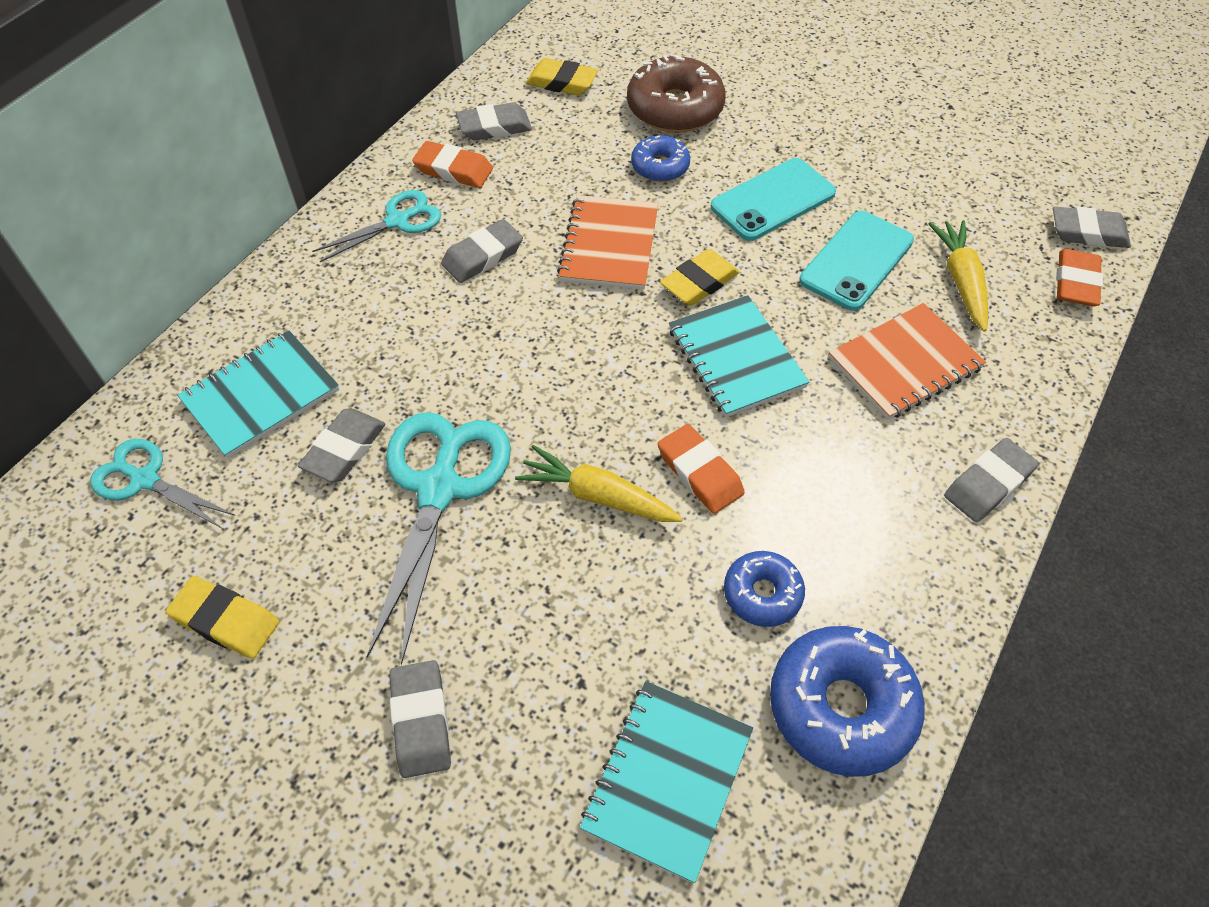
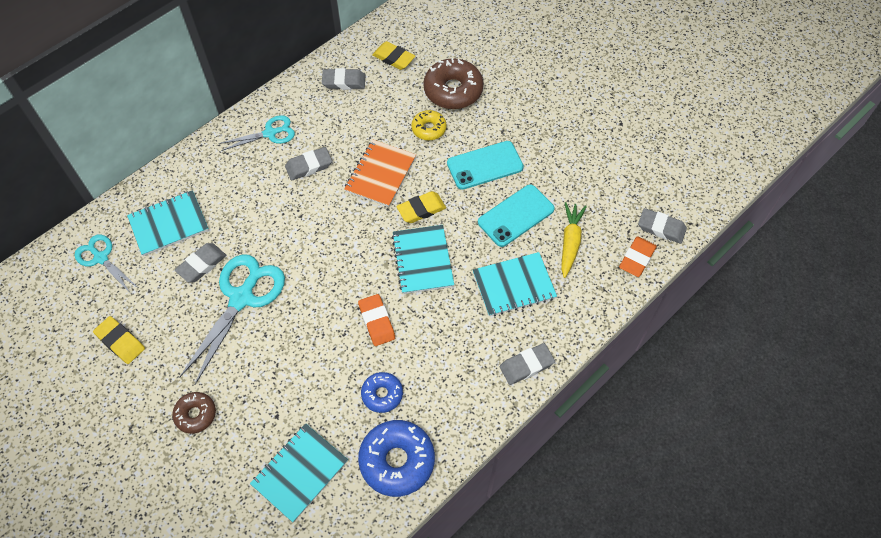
camera: 15 degrees right, 5 degrees up
(421, 721) = (196, 414): grey eraser -> brown donut
(453, 170) = (311, 106): orange eraser -> none
(597, 496) = (319, 321): yellow carrot -> none
(660, 166) = (429, 129): blue donut -> yellow donut
(904, 363) = (514, 285): orange notebook -> turquoise notebook

